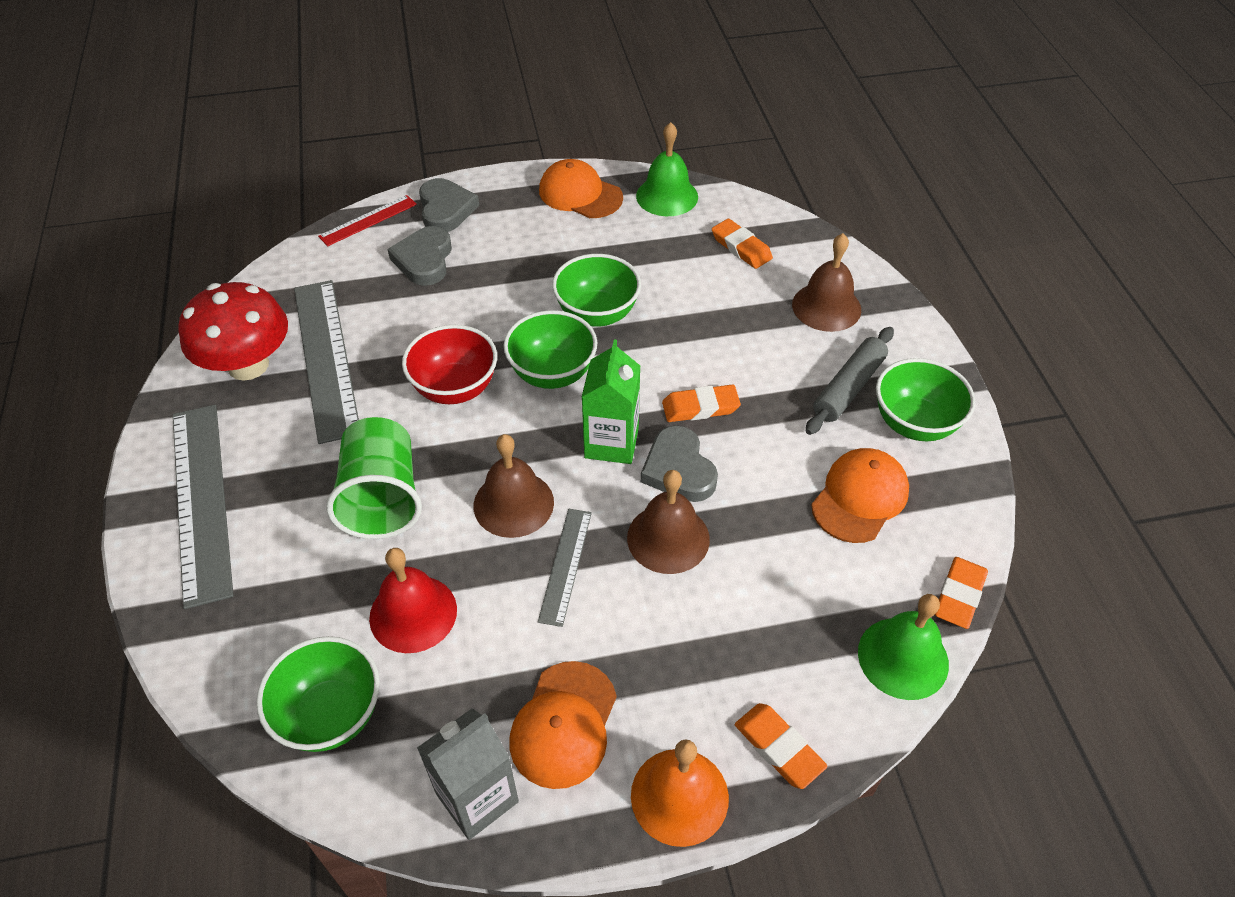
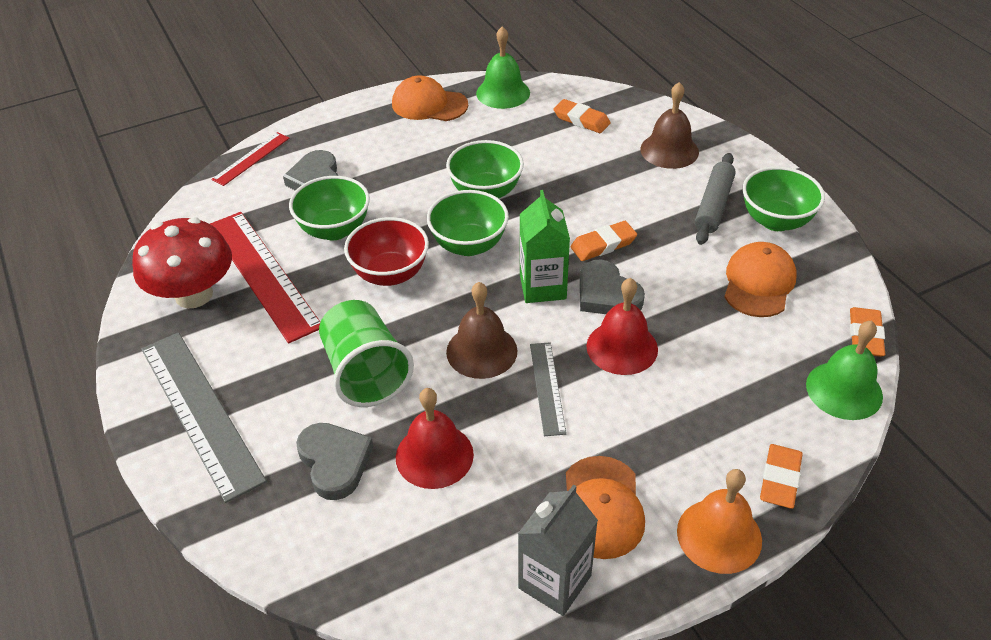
camera: 15 degrees left, 5 degrees down
(325, 358) = (262, 274): grey ruler -> red ruler
(331, 714) = (398, 552): green bowl -> green bowl (334, 230)
(446, 209) = (317, 137): grey heart -> grey heart (334, 462)
(668, 538) = (622, 347): brown bell -> red bell
(779, 748) = (780, 479): orange eraser -> orange eraser turned 75 degrees clockwise

